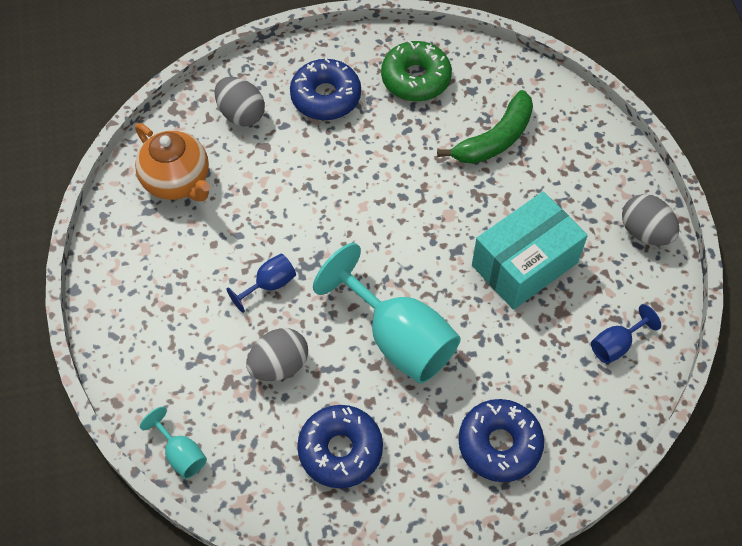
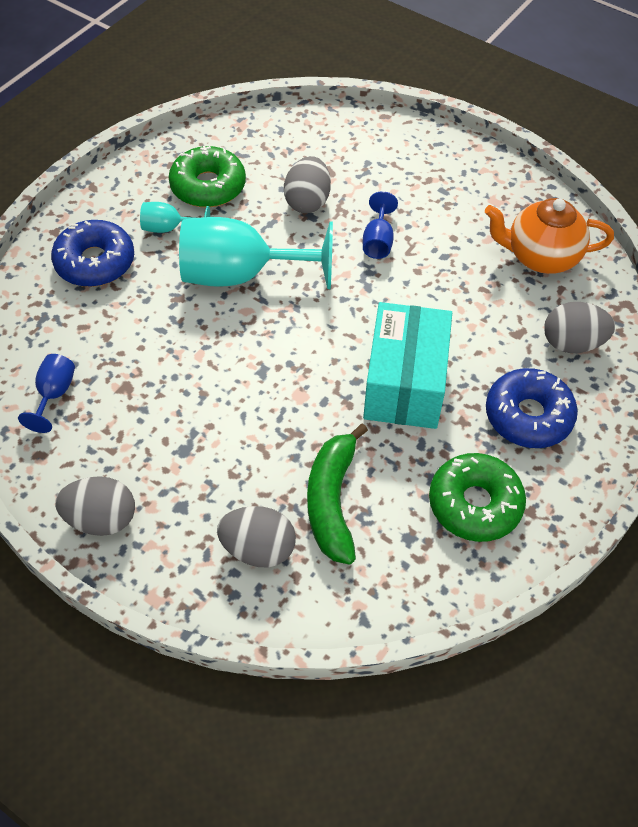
camera: 135 degrees right, 5 degrees down
(181, 454) = (309, 120): turquoise goblet -> turquoise goblet (169, 228)
(340, 450) = (208, 186): blue donut -> green donut
(524, 264) = (192, 403): turquoise box -> turquoise box (405, 383)
(563, 146) = (258, 549): none -> grey egg

